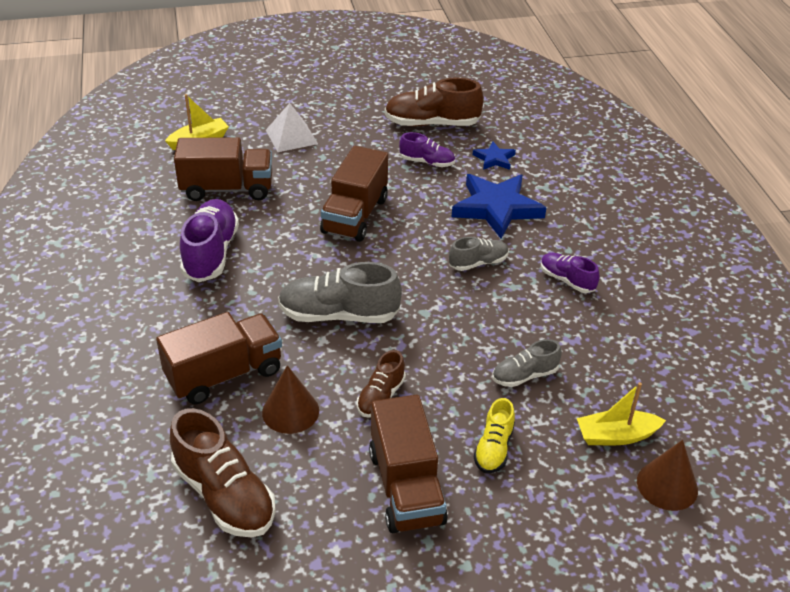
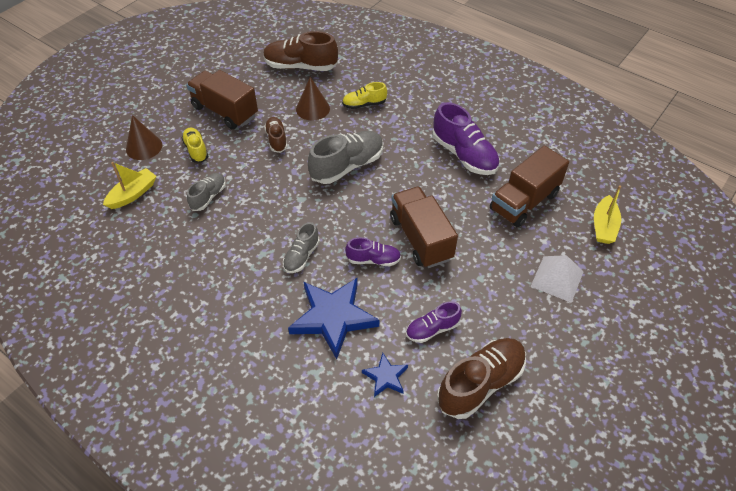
camera: 140 degrees right, 10 degrees up
(224, 374) = (364, 104): brown truck -> yellow shoe
(567, 280) = (230, 283): purple shoe -> purple shoe (373, 260)
(667, 485) = (91, 185): brown cone -> brown cone (144, 147)

